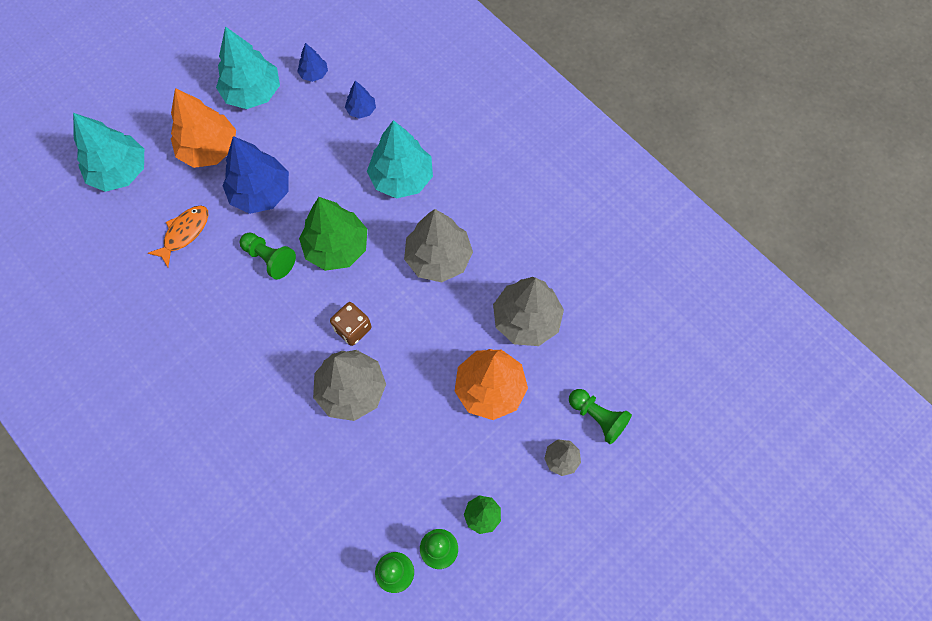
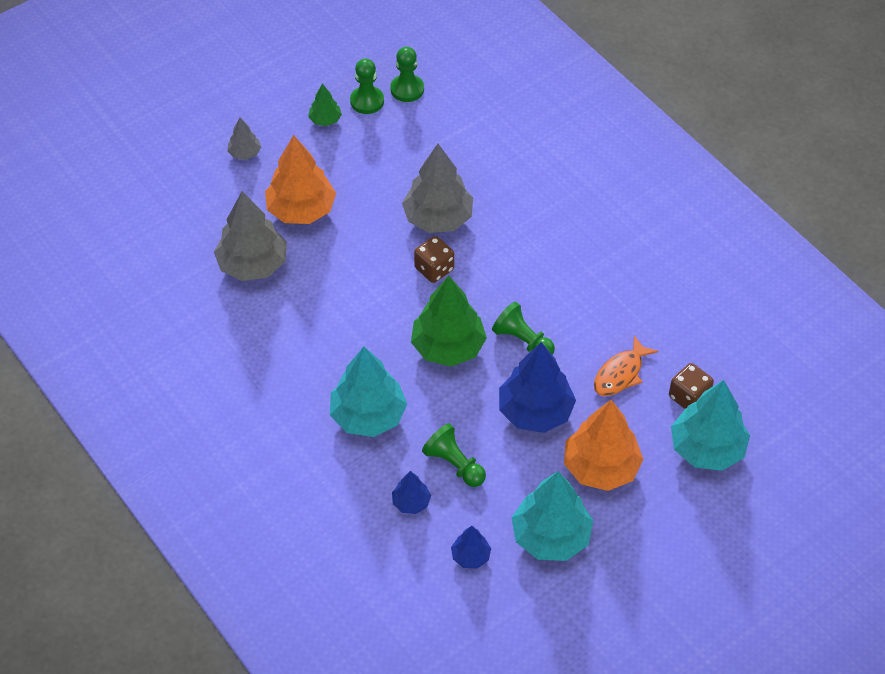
camera: 175 degrees left, 15 degrees down
(127, 216) = (689, 397): none -> brown dice
(438, 258) = (336, 328): grey tree -> none
(597, 417) = (202, 181): green pawn -> green pawn (454, 464)

